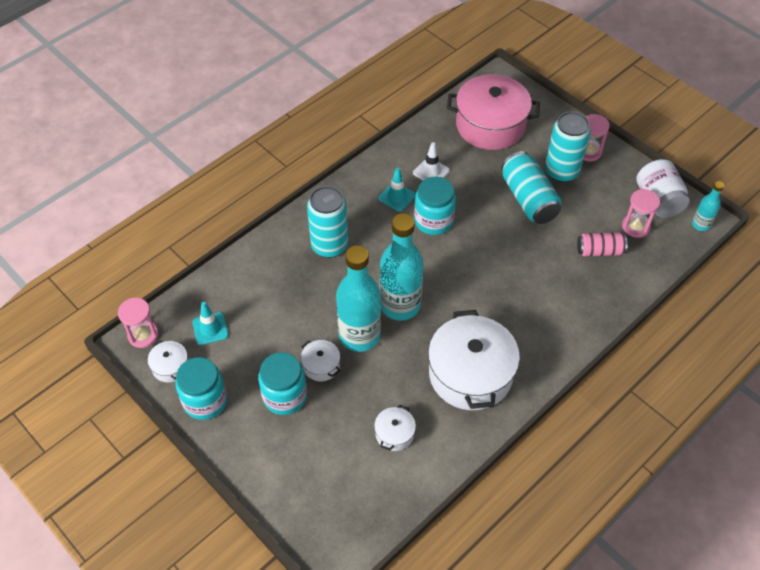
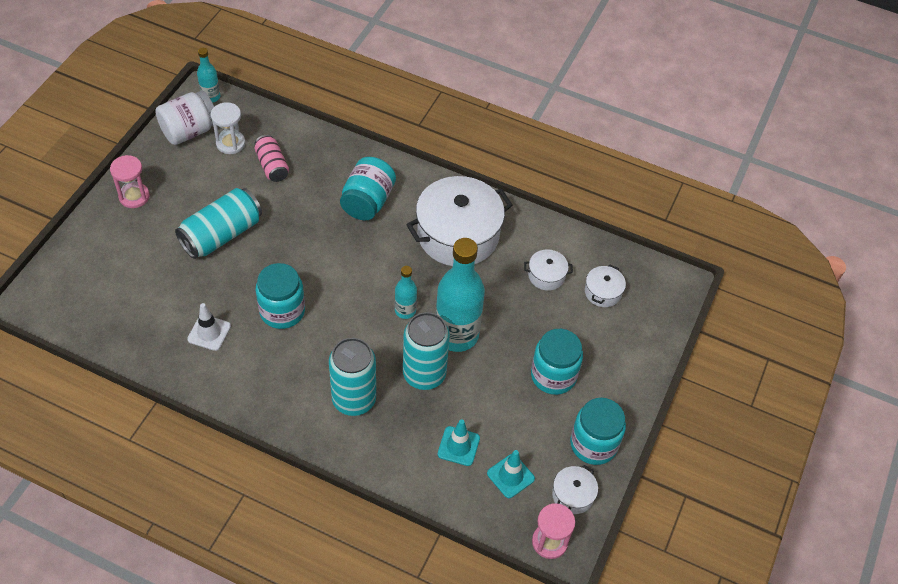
camera: 115 degrees left, 0 degrees up
(321, 365) = (505, 356): white pot -> white pot (603, 292)
(397, 197) = (259, 355): turquoise traffic cone -> turquoise traffic cone (458, 446)
(400, 305) = (405, 311): turquoise bottle -> turquoise bottle, size x0.49
(490, 125) = (115, 293): pink pot -> none
(534, 312) = (367, 202): none -> turquoise jar
(561, 172) = (172, 214): turquoise can -> turquoise can (424, 374)
(635, 227) = (230, 143): pink hourglass -> white hourglass

